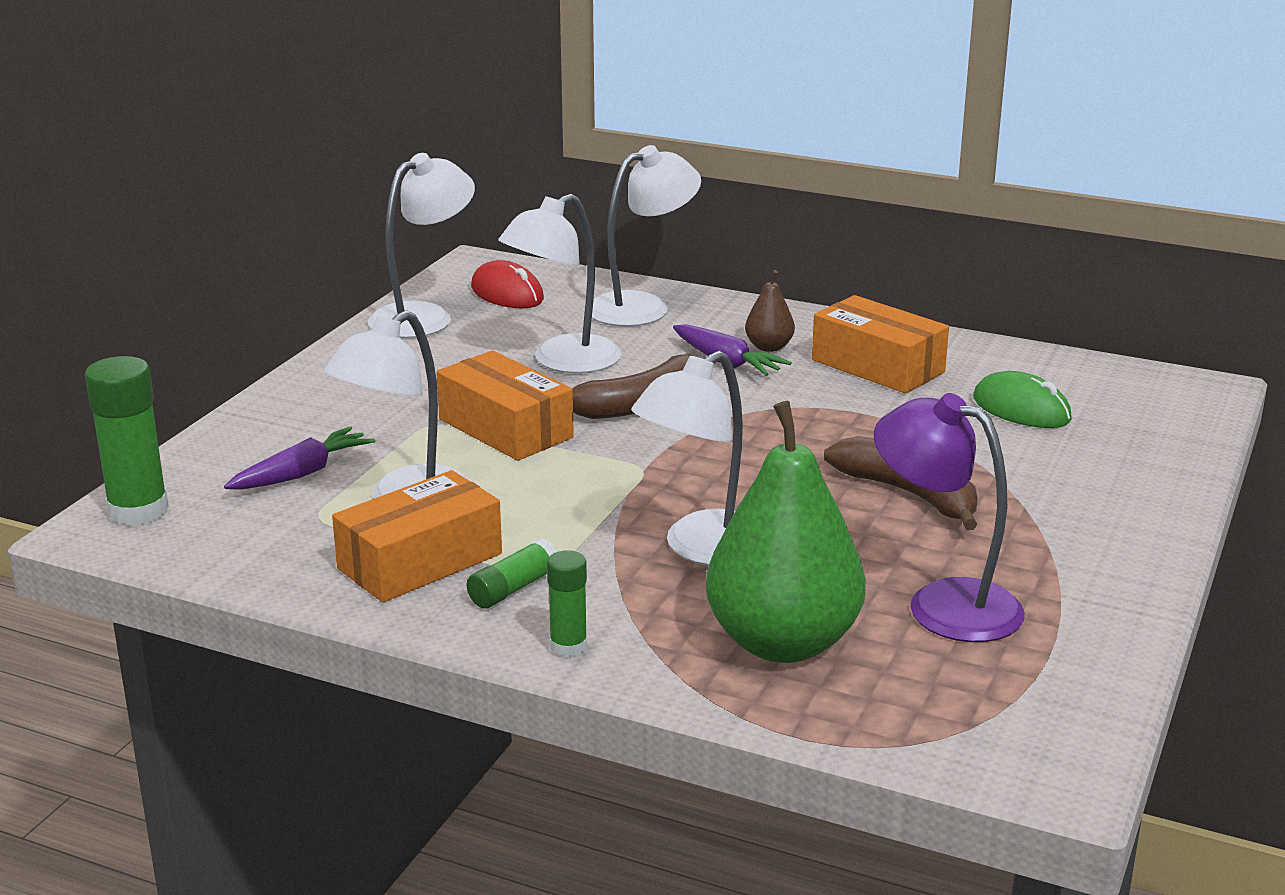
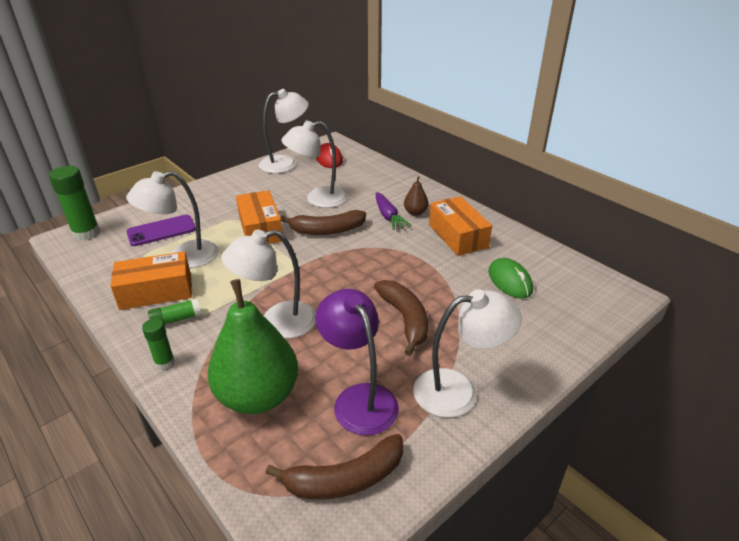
camera: 25 degrees right, 10 degrees up
(302, 473) = (161, 231): purple carrot -> purple phone
(642, 307) = (379, 178): white lamp -> white lamp (458, 391)
(1020, 692) = (345, 479): none -> brown banana

